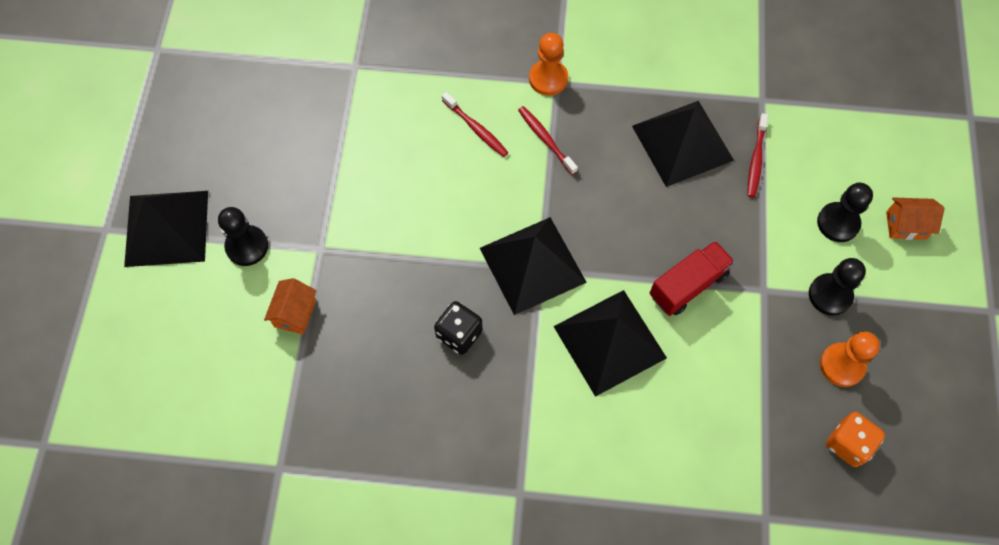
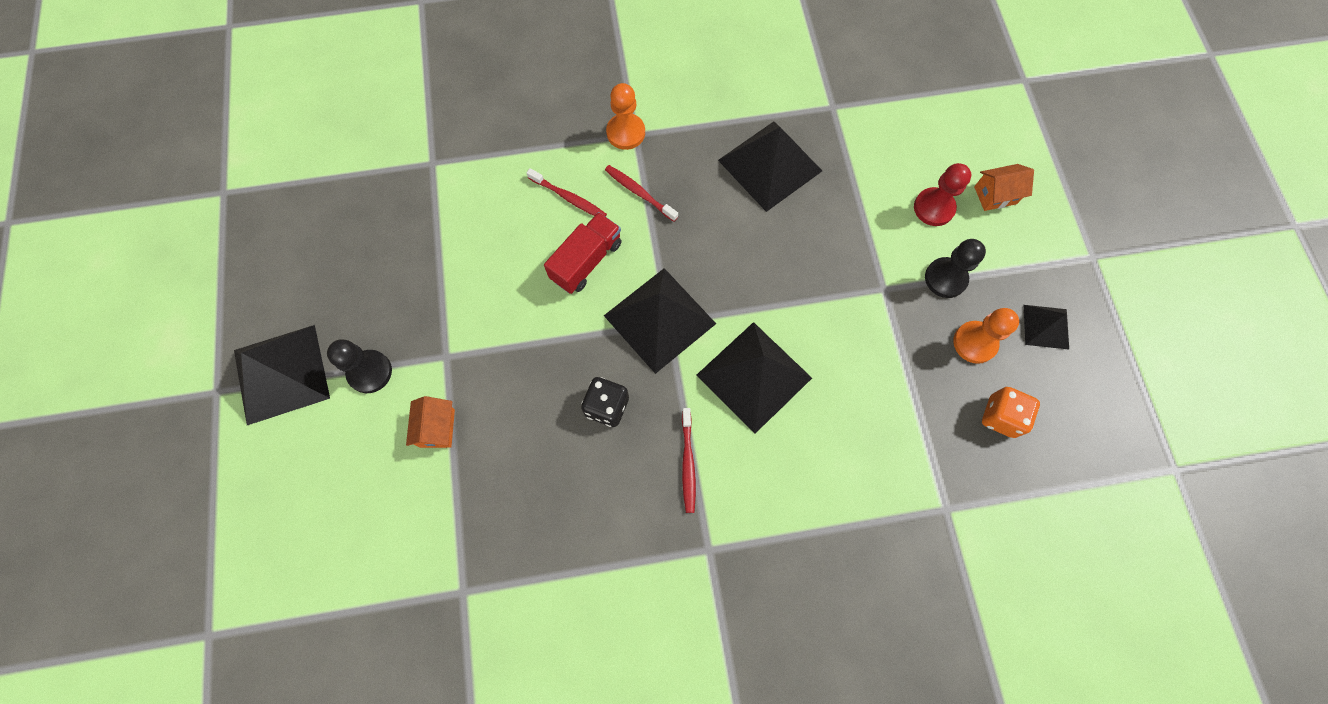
camera: 15 degrees left, 5 degrees up
(688, 285) = (812, 302): red truck -> red truck (586, 261)
(756, 160) = (842, 165): red toothbrush -> red toothbrush (688, 463)
(838, 223) = (934, 208): black pawn -> red pawn
(921, 368) = (1046, 326): none -> black pyramid

